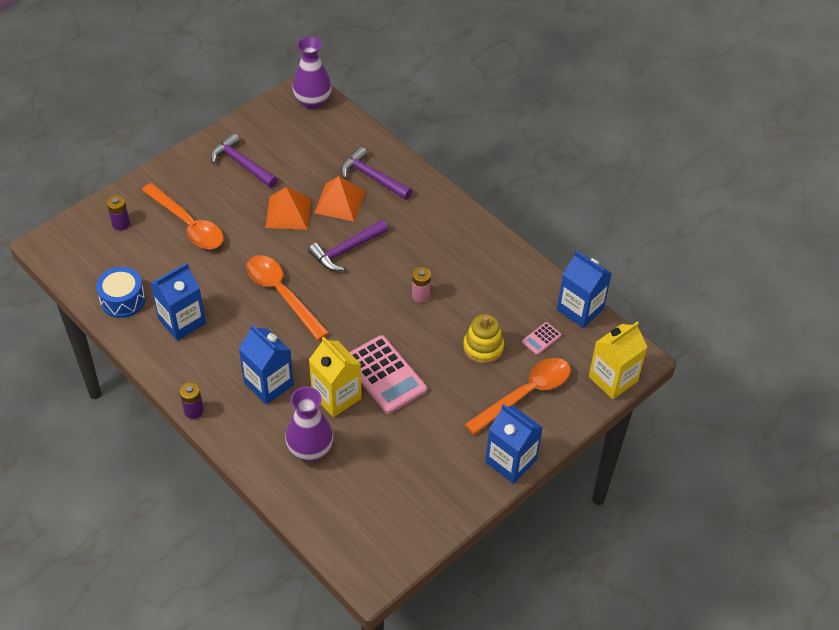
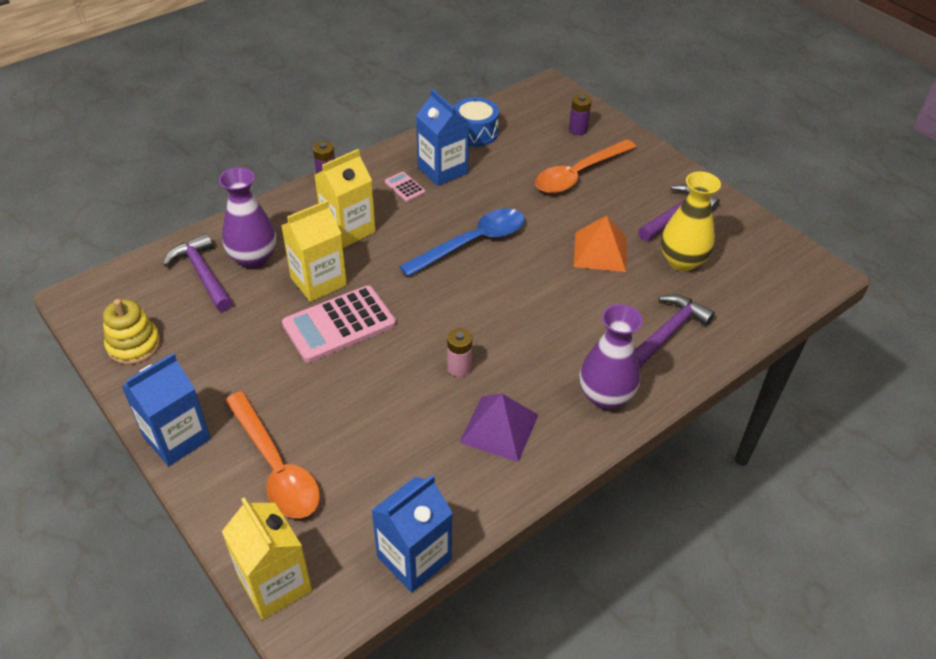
camera: 95 degrees right, 5 degrees down
(268, 384) = (348, 229): blue carton -> yellow carton
(282, 294) = (472, 243): orange spoon -> blue spoon
(296, 165) = (682, 261): none -> yellow vase
(312, 102) = (802, 279): purple vase -> purple vase (605, 396)
(339, 202) = (621, 297): orange pyramid -> none
(346, 250) = (538, 300): purple hammer -> purple hammer (202, 274)
(472, 270) = (499, 428): none -> purple pyramid
(483, 347) = (363, 427): yellow stacking toy -> yellow stacking toy (134, 345)
(541, 339) = (366, 498): pink calculator -> pink calculator (404, 187)

